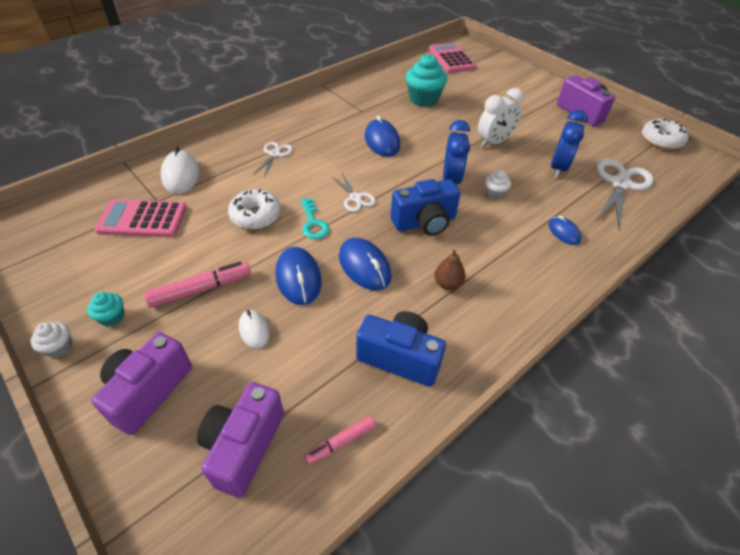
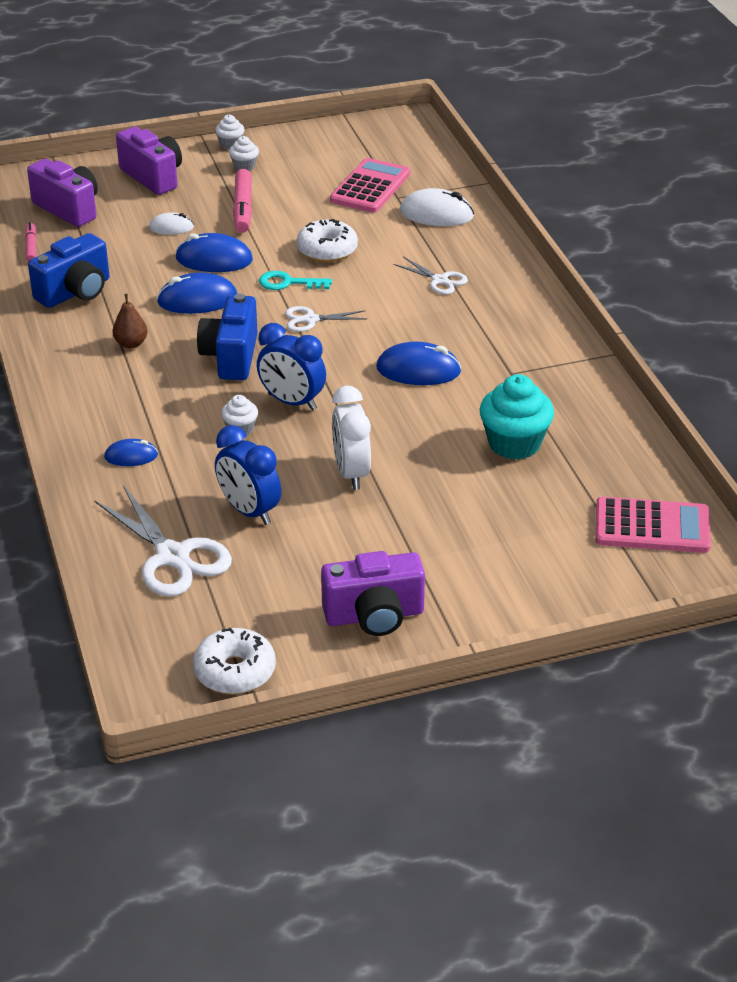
camera: 115 degrees right, 10 degrees down
(112, 317) = (244, 166): turquoise cupcake -> white cupcake

